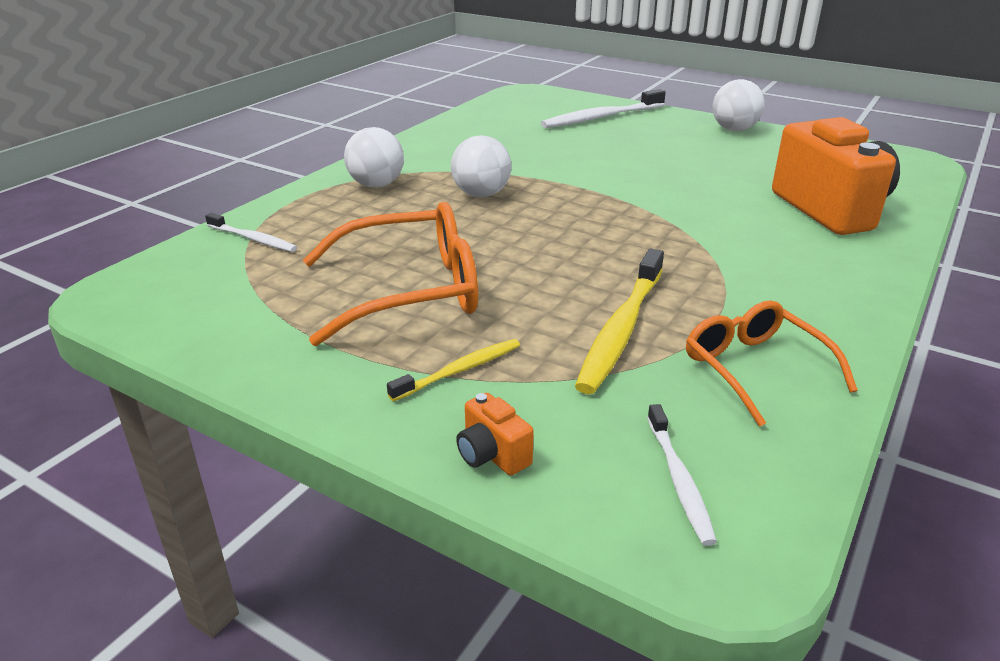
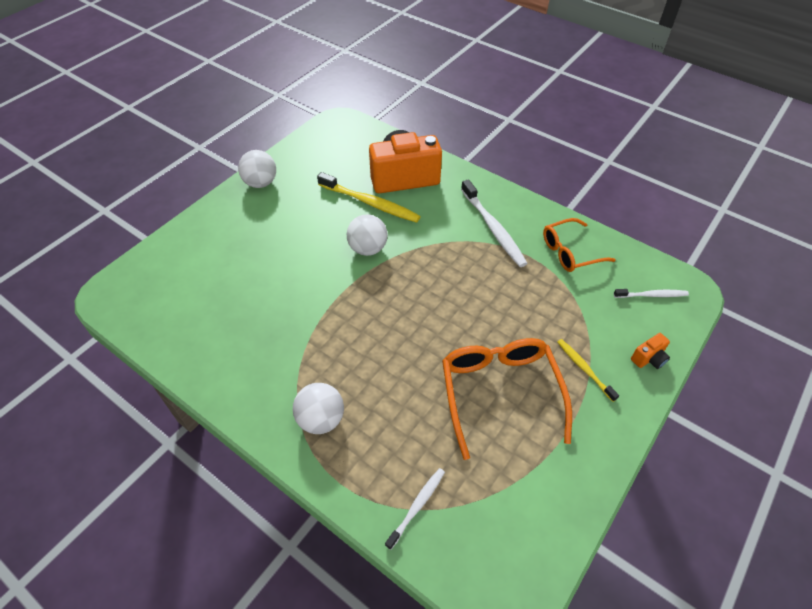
camera: 85 degrees left, 20 degrees up
(481, 195) = (353, 346): white ball -> white ball (368, 249)
(601, 117) = (205, 252): white toothbrush -> white toothbrush (493, 228)
(621, 330) = (539, 294): yellow toothbrush -> yellow toothbrush (370, 203)

